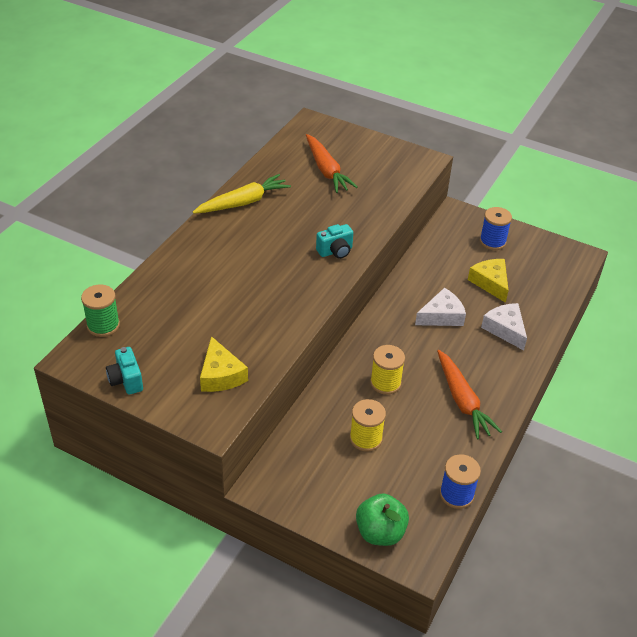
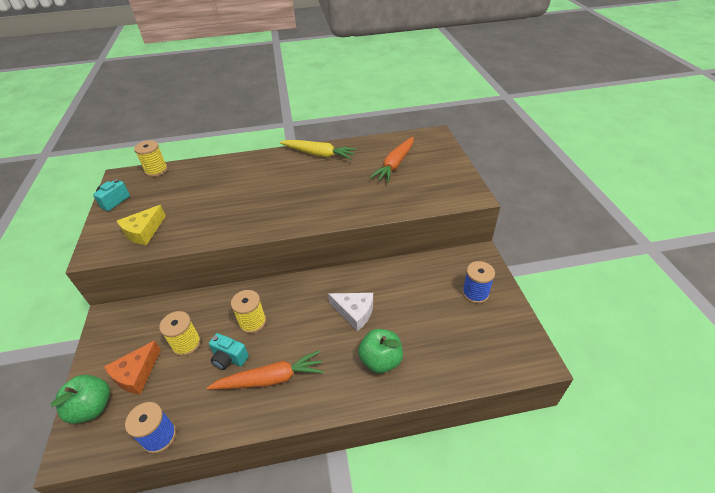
camera: 55 degrees right, 0 degrees up
(103, 325) = (156, 170): green spool -> yellow spool
(335, 251) = (314, 212): turquoise camera -> turquoise camera (229, 358)
(368, 487) = (136, 374): none -> orange cheese
(462, 400) = (271, 379): orange carrot -> orange carrot turned 135 degrees counterclockwise
(490, 283) = (425, 319): yellow cheese -> none
(505, 329) = (380, 360): white cheese -> green apple

